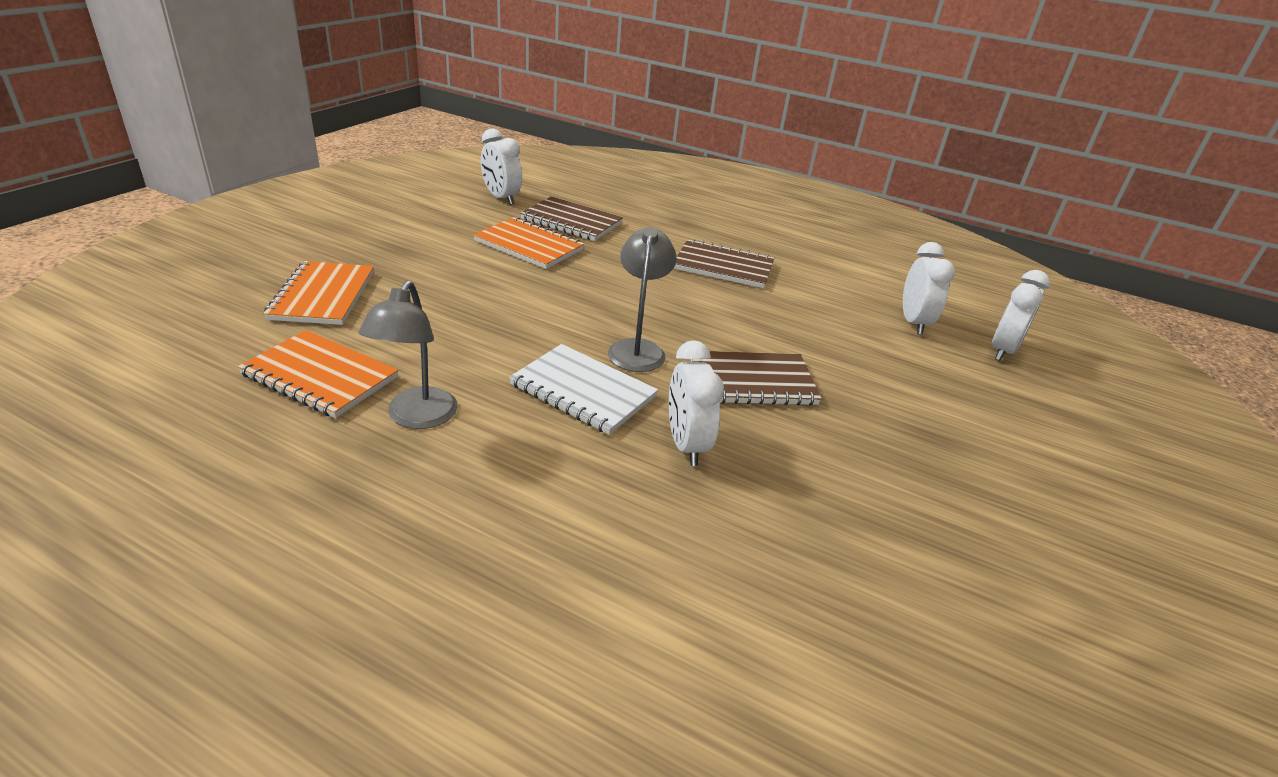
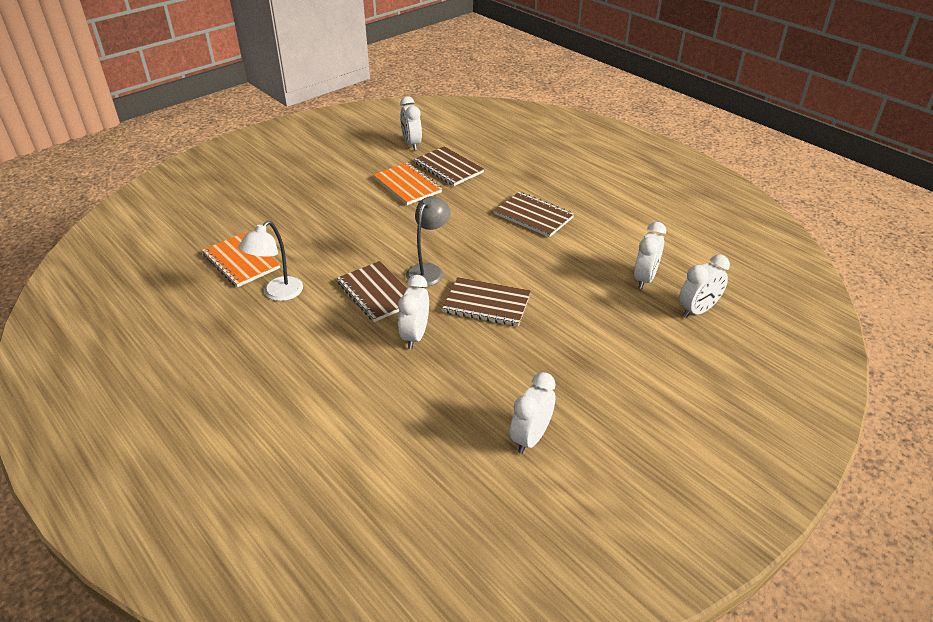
camera: 25 degrees right, 5 degrees up
(323, 295) = (265, 210): orange notebook -> none
(417, 418) = (278, 294): grey lamp -> white lamp
(583, 391) = (377, 293): white notebook -> brown notebook
(971, 566) = (530, 438): none -> white clock

